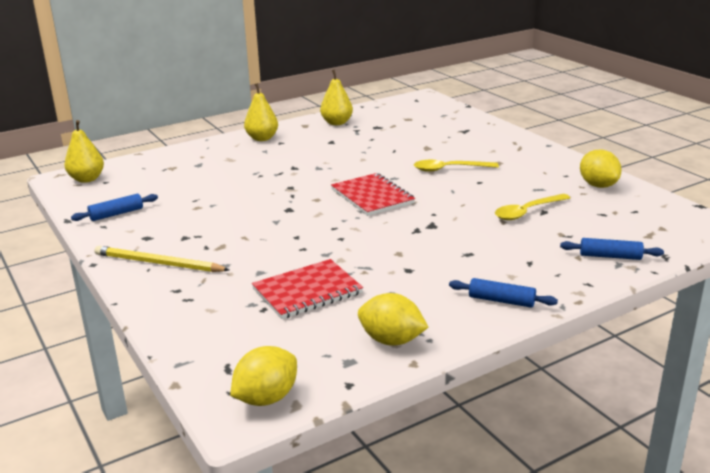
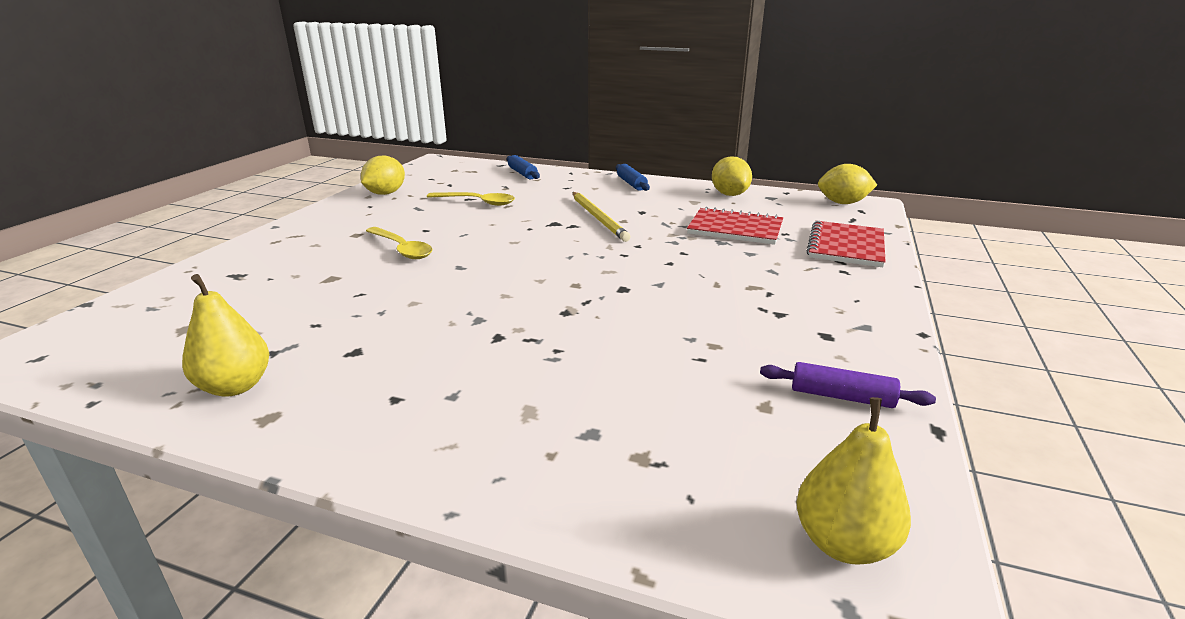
camera: 130 degrees left, 0 degrees up
(116, 214) = (841, 396): blue rolling pin -> purple rolling pin
(158, 263) = (840, 300): yellow pencil -> yellow pencil (598, 218)
(262, 138) = (388, 431): yellow pear -> none
(372, 196) = (527, 261): red notebook -> red notebook (846, 246)

